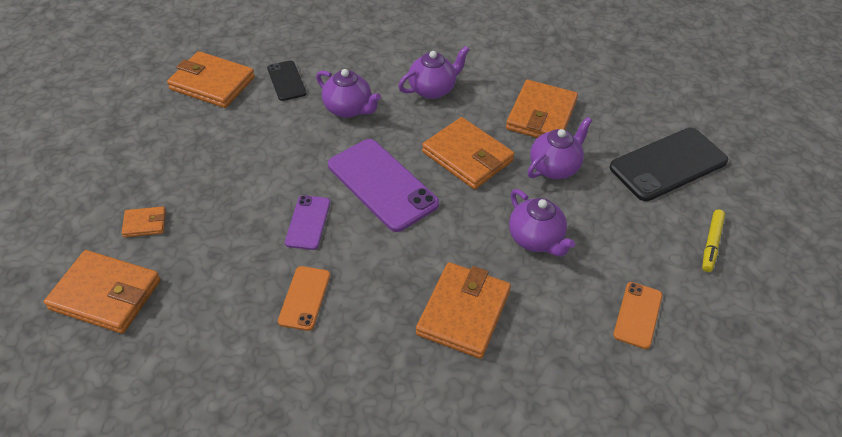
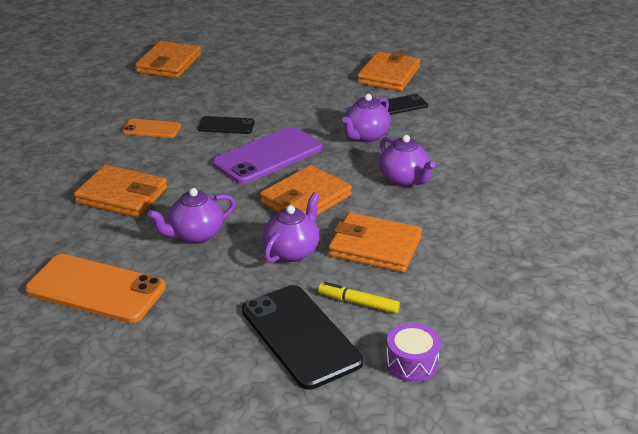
camera: 90 degrees right, 15 degrees down
(145, 223) = (230, 68): orange wallet -> none
(308, 222) = (226, 126): purple phone -> black phone
(554, 167) = (292, 251): purple teapot -> purple teapot turned 105 degrees counterclockwise
(638, 315) = (96, 289): orange phone -> orange phone, size x1.86
(681, 106) = (412, 363): none -> purple drum
(711, 244) = (175, 353): yellow marker -> yellow marker (358, 303)

